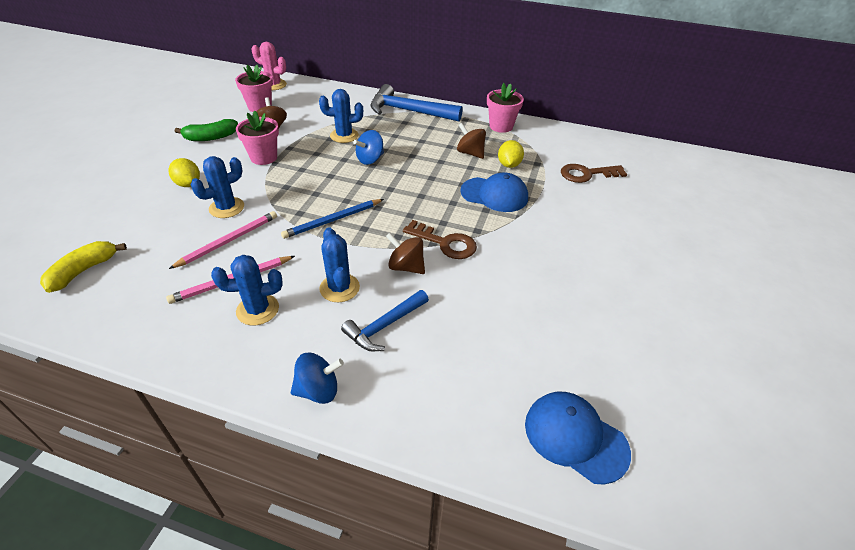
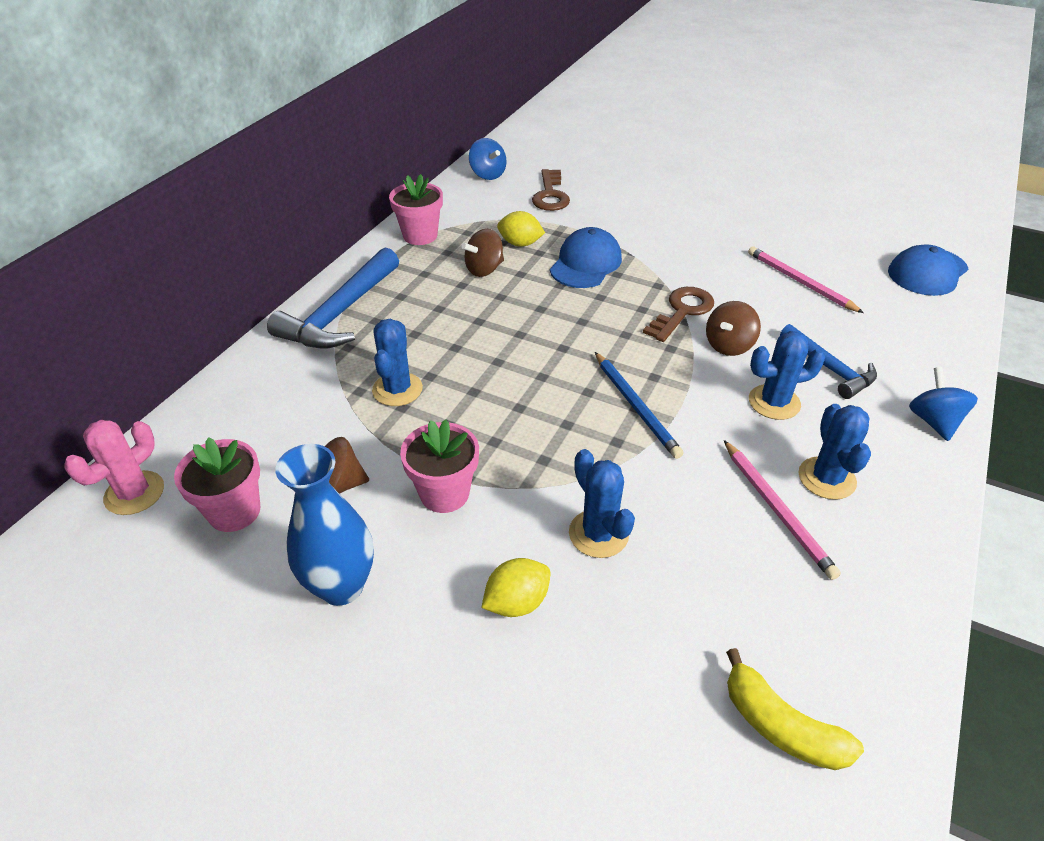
camera: 80 degrees left, 0 degrees up
(211, 137) = (341, 586): green banana -> blue vase
(228, 241) = (687, 522): pink pencil -> pink pencil (799, 282)
(370, 159) = (480, 363): blue spinning top -> blue spinning top (487, 174)

